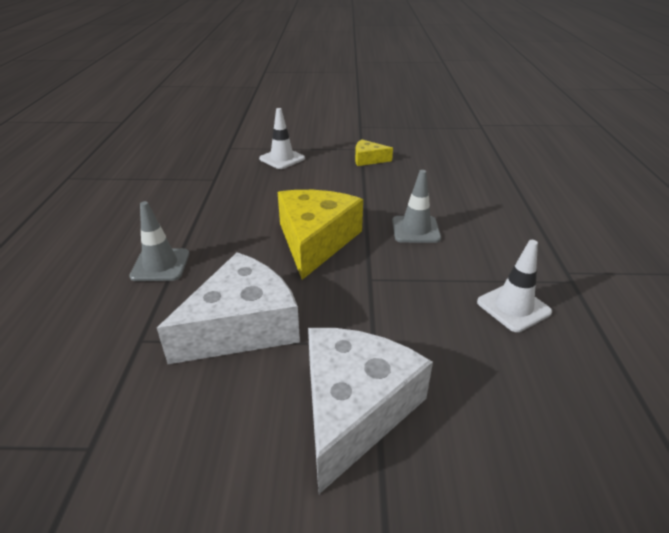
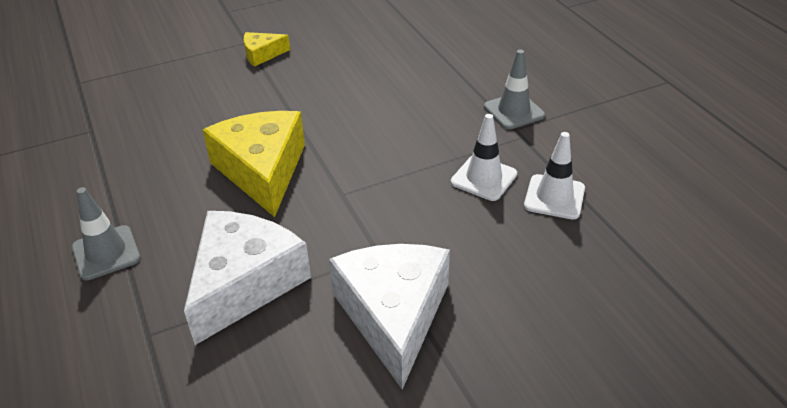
camera: 25 degrees left, 5 degrees up
(282, 159) = (158, 80): white traffic cone -> white traffic cone (554, 197)
(415, 230) = (358, 127): grey traffic cone -> grey traffic cone (513, 111)

